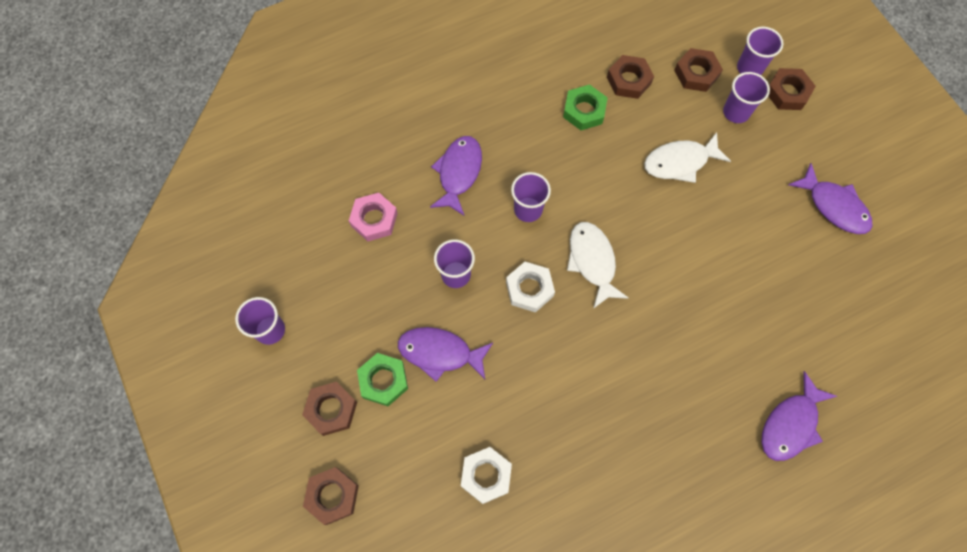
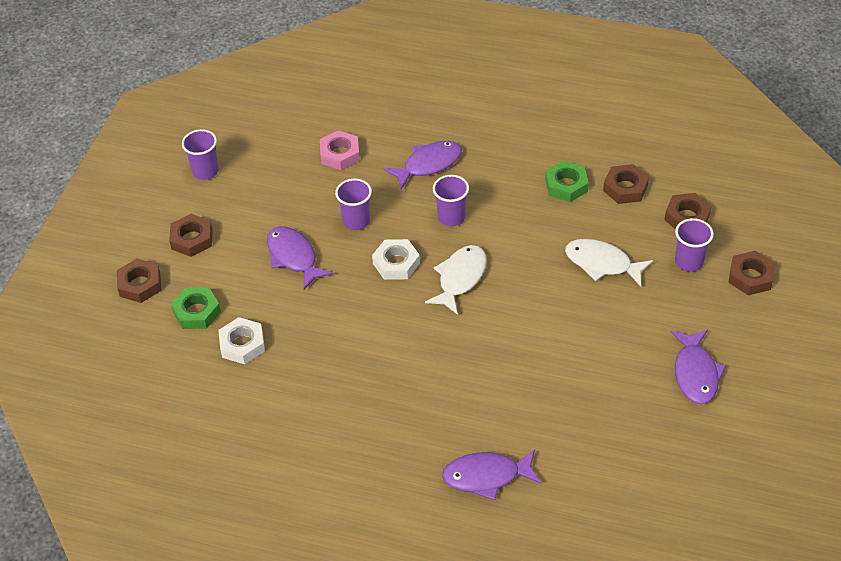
camera: 45 degrees right, 20 degrees down
(383, 381) = (241, 246): green nut -> green nut (197, 312)
(749, 68) = (737, 241): purple cup -> none

